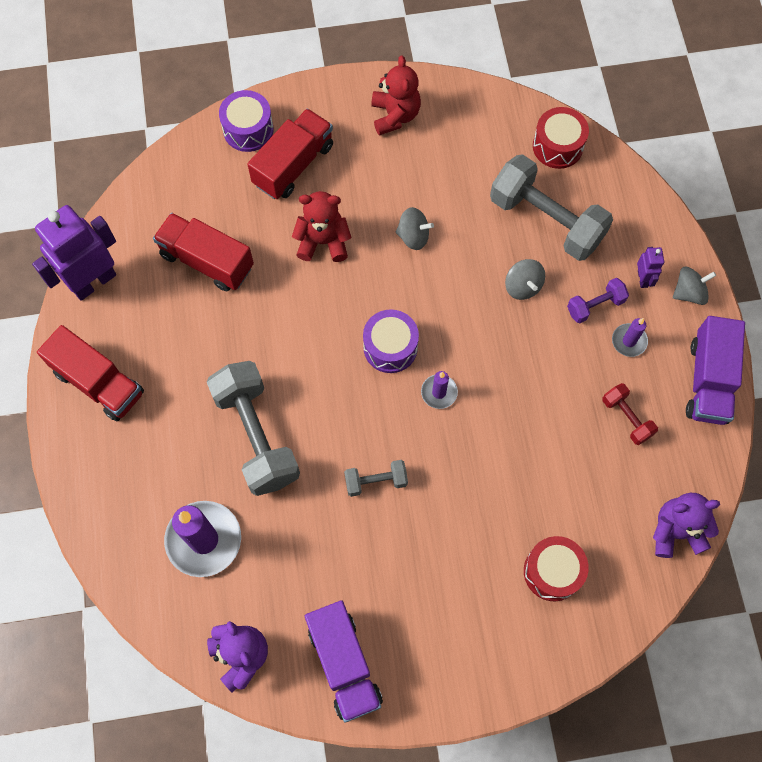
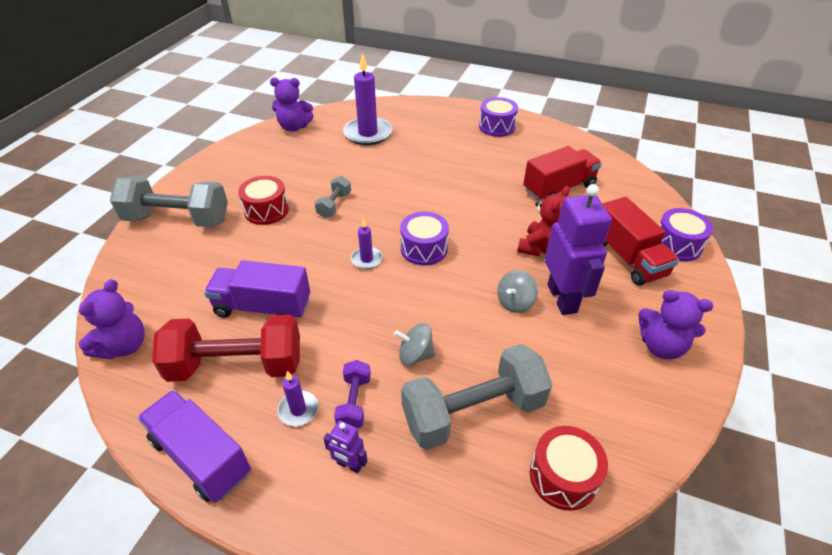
camera: 120 degrees right, 25 degrees down
(93, 281) = (570, 142): purple robot -> purple robot (562, 298)
(99, 383) = (497, 126): red truck -> purple drum
(256, 436) = (412, 169): grey dumbbell -> grey dumbbell (177, 219)
(344, 664) = (247, 156): purple truck -> purple truck (263, 307)
(395, 115) = (661, 346): red teddy bear -> purple teddy bear
(552, 571) = (187, 260): red drum -> red drum (266, 210)
(626, 418) = (237, 365): red dumbbell -> red dumbbell, size x2.09
(689, 292) = (299, 503): grey spinning top -> none

